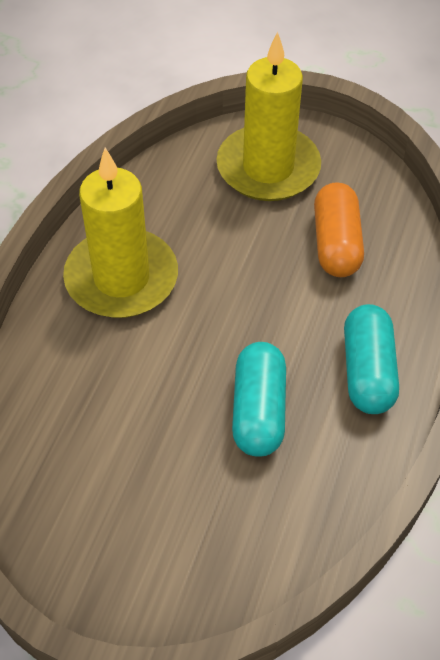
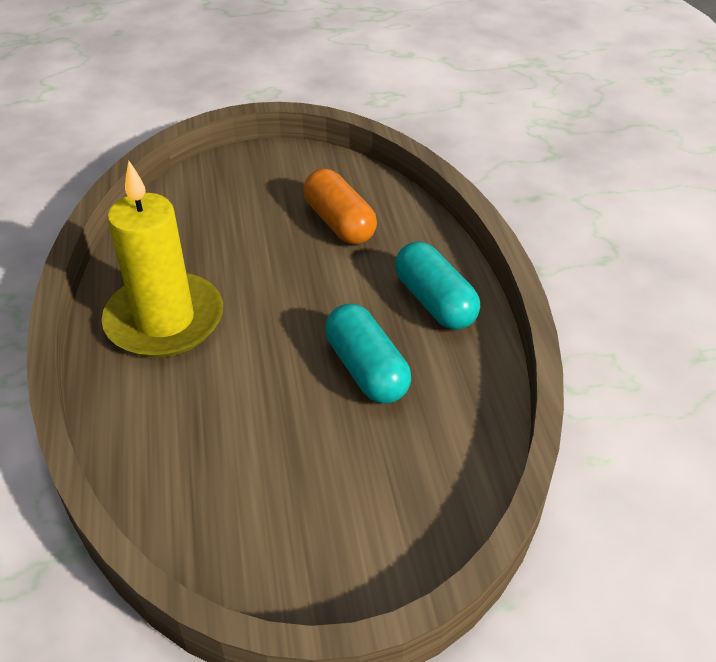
camera: 30 degrees left, 10 degrees down
(268, 168) = (241, 190): yellow candle -> none

